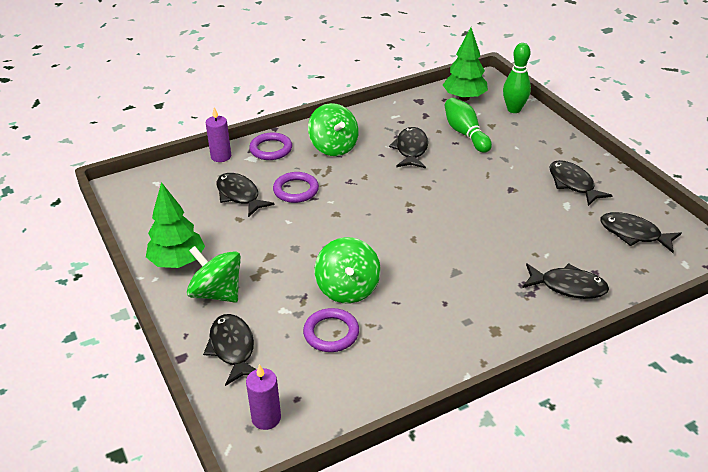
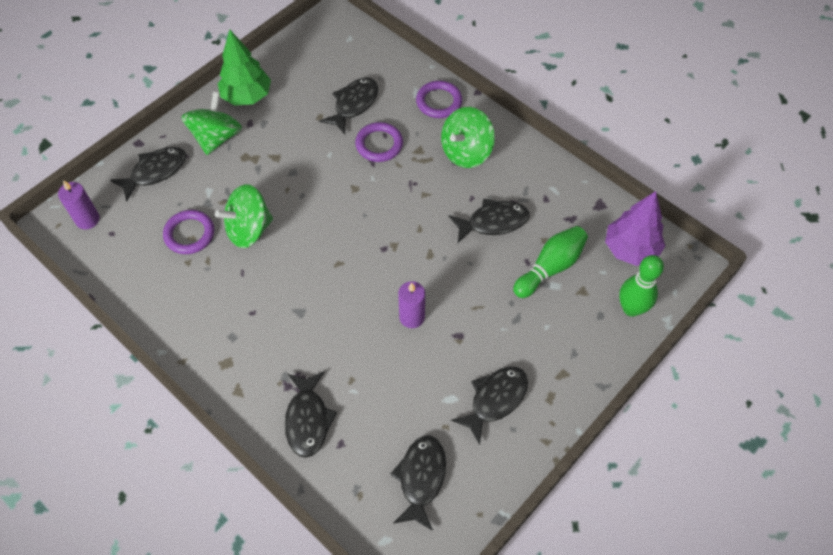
camera: 70 degrees right, 20 degrees up
(221, 156) = (409, 68): purple candle -> purple candle (412, 317)
(464, 98) = (630, 249): green tree -> purple tree

